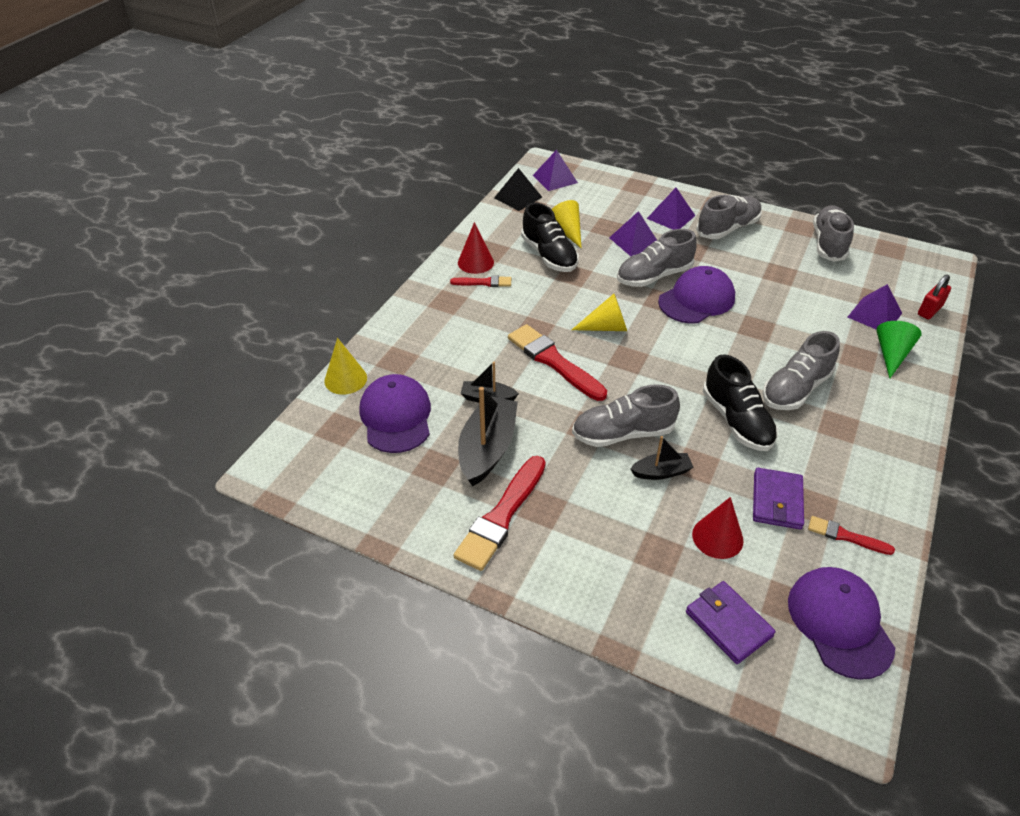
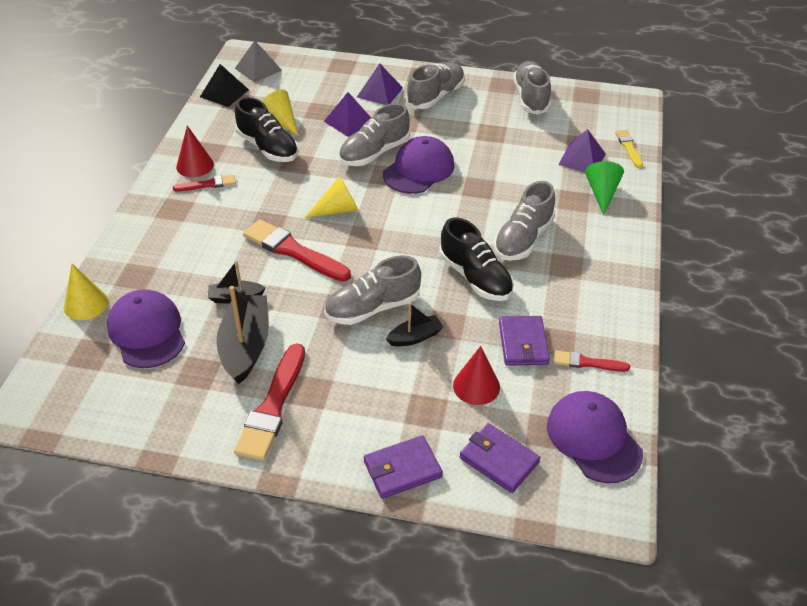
camera: 15 degrees left, 0 degrees up
(555, 179) = (258, 69): purple pyramid -> grey pyramid
(622, 611) = (402, 469): none -> purple wallet
(929, 310) = (629, 147): red padlock -> yellow brush

